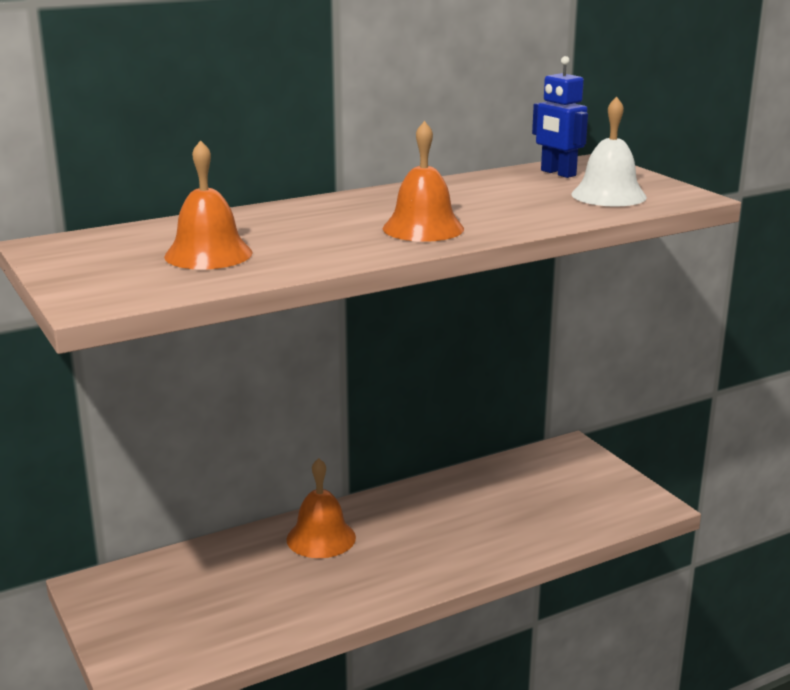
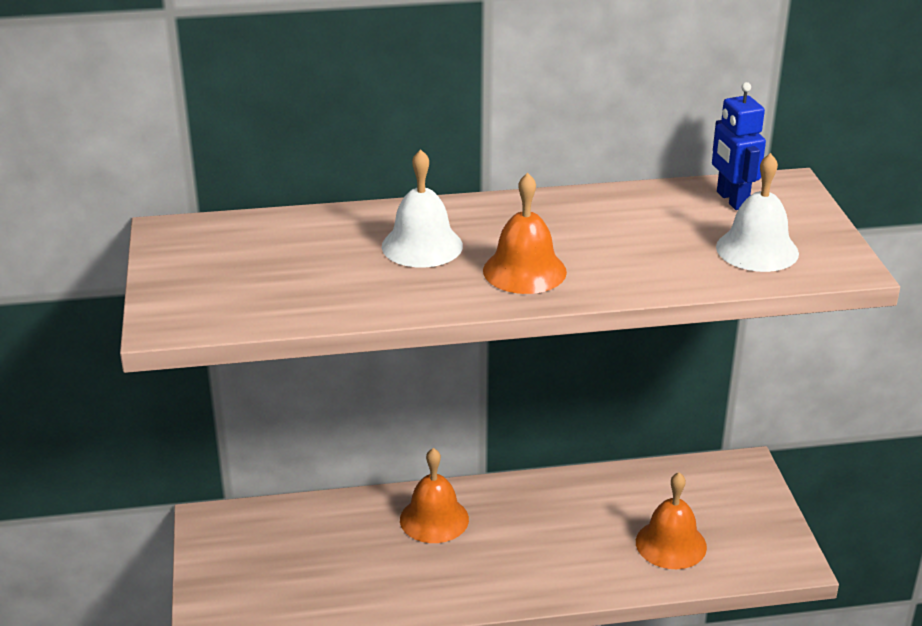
camera: 20 degrees right, 10 degrees up
(208, 254) = (301, 273): orange bell -> orange bell (671, 544)
(312, 225) = (422, 246): none -> white bell

